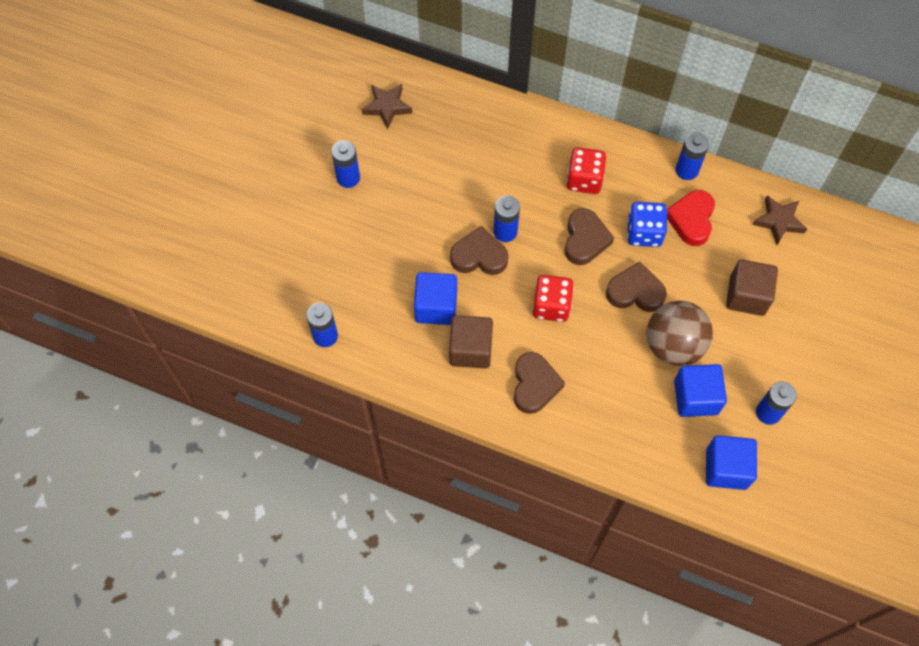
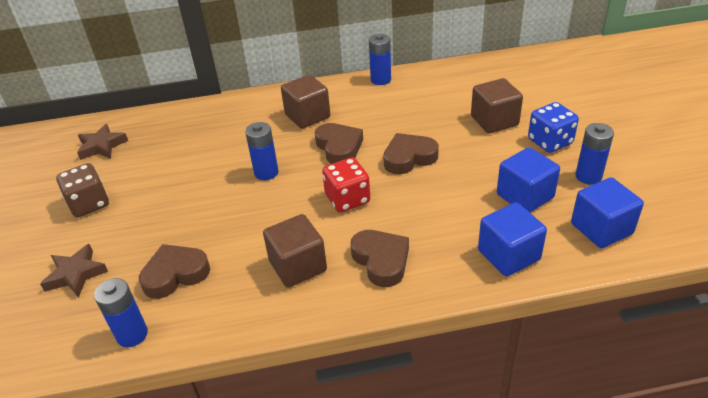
camera: 30 degrees left, 25 degrees down
(348, 178) = (89, 204): blue battery -> brown dice
(436, 307) = (239, 252): blue cube -> blue cube (508, 255)
(479, 256) = (254, 198): brown heart -> brown heart (175, 274)
(584, 179) = (307, 116): red dice -> brown cube
(644, 233) = (382, 123): blue dice -> blue dice (550, 142)
(673, 345) = (472, 174): brown ball -> none
(691, 220) = (410, 101): red heart -> none
(778, 221) = (472, 76): brown star -> brown star (76, 274)

